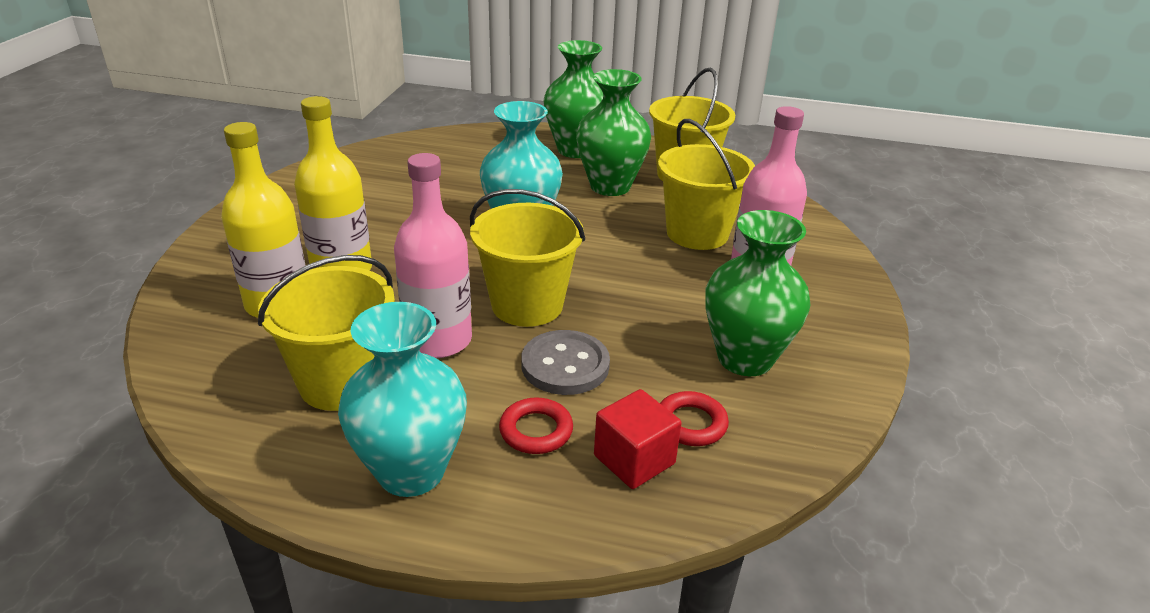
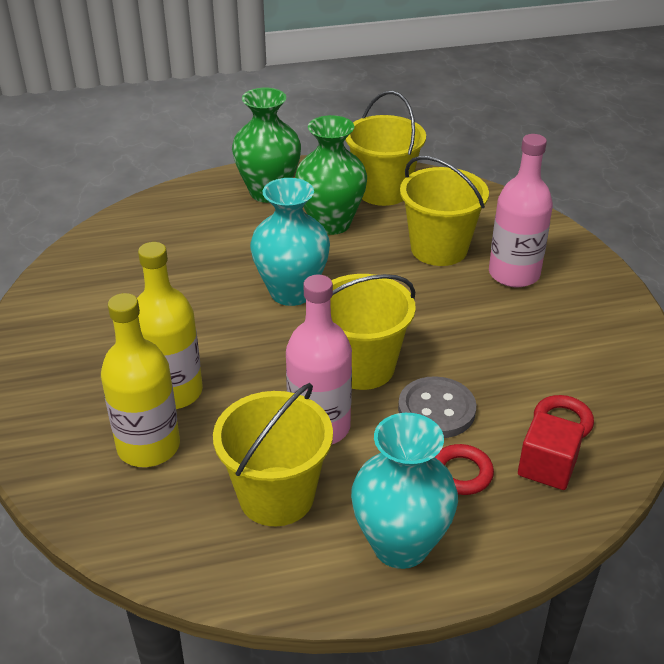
camera: 25 degrees left, 5 degrees up
(745, 358) = (558, 353): green vase -> none

